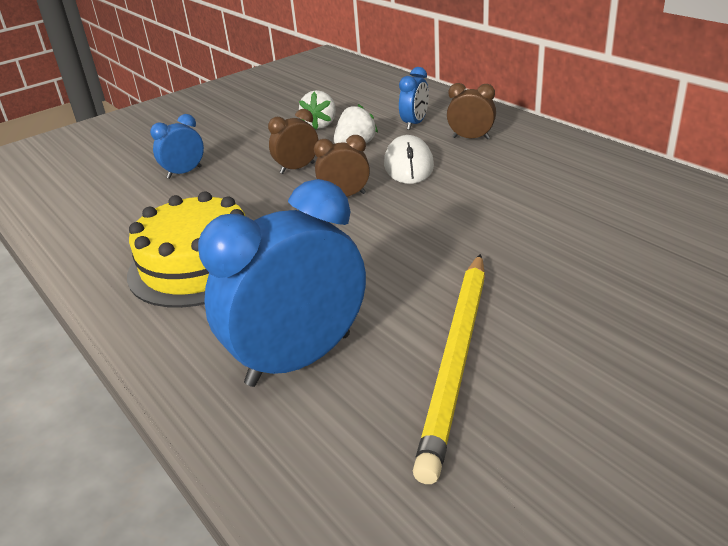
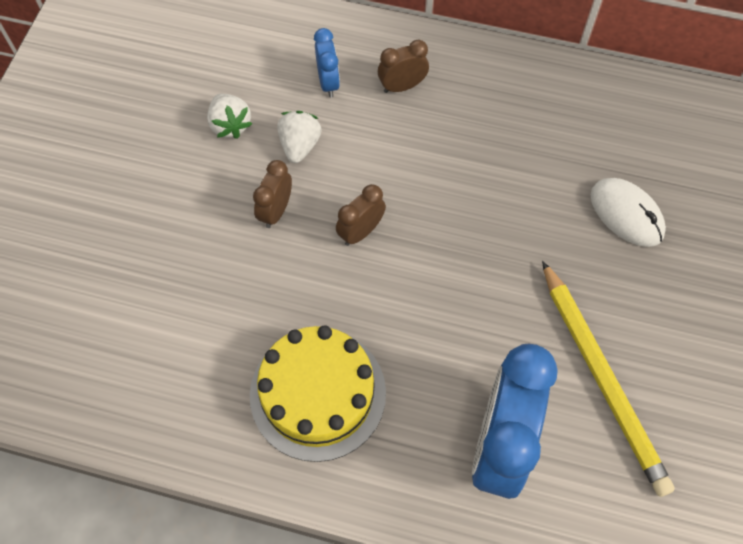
camera: 40 degrees left, 30 degrees up
(184, 172) = (161, 274): blue clock -> none
(408, 165) = (380, 157): white mouse -> white mouse (626, 214)

